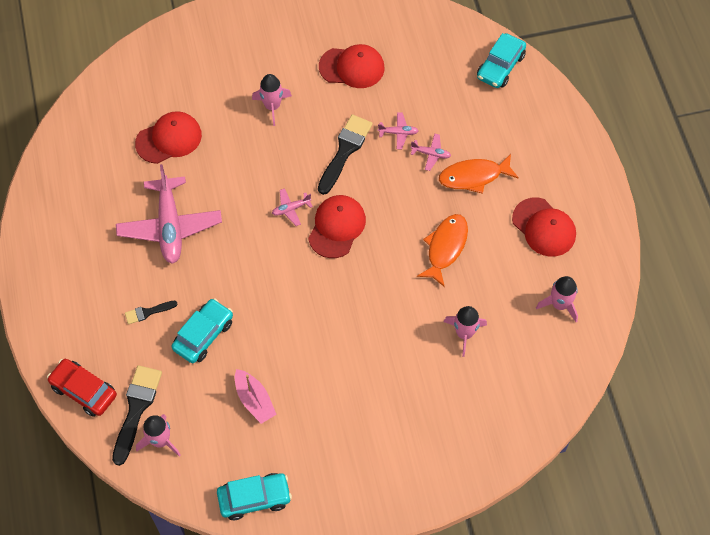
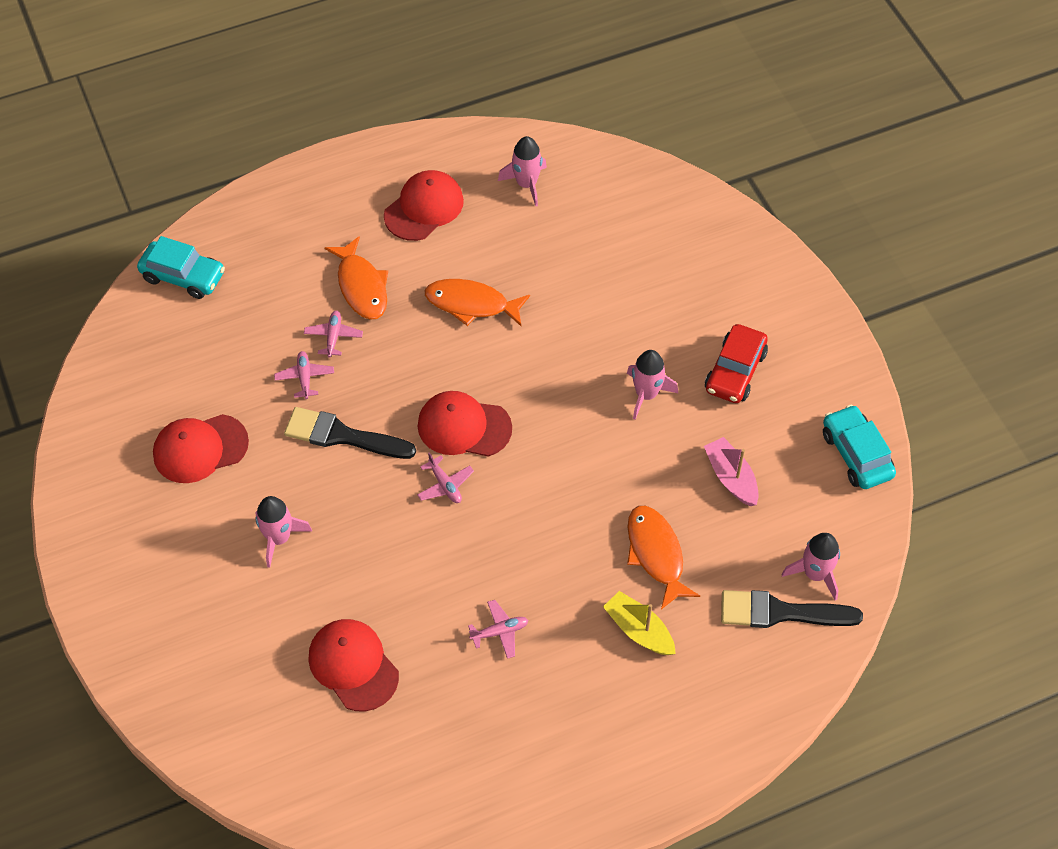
camera: 100 degrees left, 5 degrees down
(84, 391) = (773, 684): red car -> red car (735, 371)
(148, 312) = (639, 630): black brush -> yellow boat
(170, 226) = (499, 632): pink plane -> pink plane, size x0.43
(203, 335) = (656, 554): turquoise car -> orange fish
(254, 400) = (731, 477): pink boat -> pink boat turned 75 degrees counterclockwise
(352, 67) = (200, 449): red cap -> red cap turned 105 degrees counterclockwise
(464, 333) = (586, 271): pink rocket -> pink rocket (646, 394)

